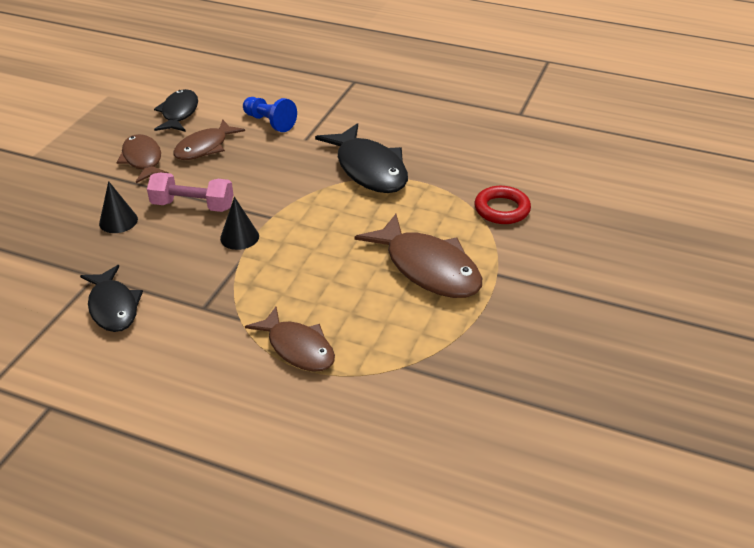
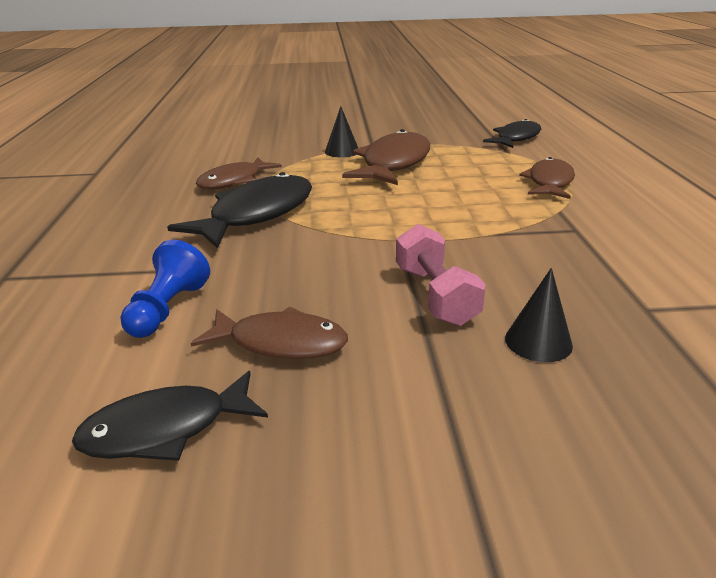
camera: 115 degrees left, 10 degrees down
(113, 307) = (659, 274): black fish -> black fish (516, 138)
(143, 160) = (368, 396): brown fish -> brown fish (234, 181)
(239, 237) = (455, 245): black cone -> black cone (342, 151)
(502, 209) = (283, 155): red ring -> none

